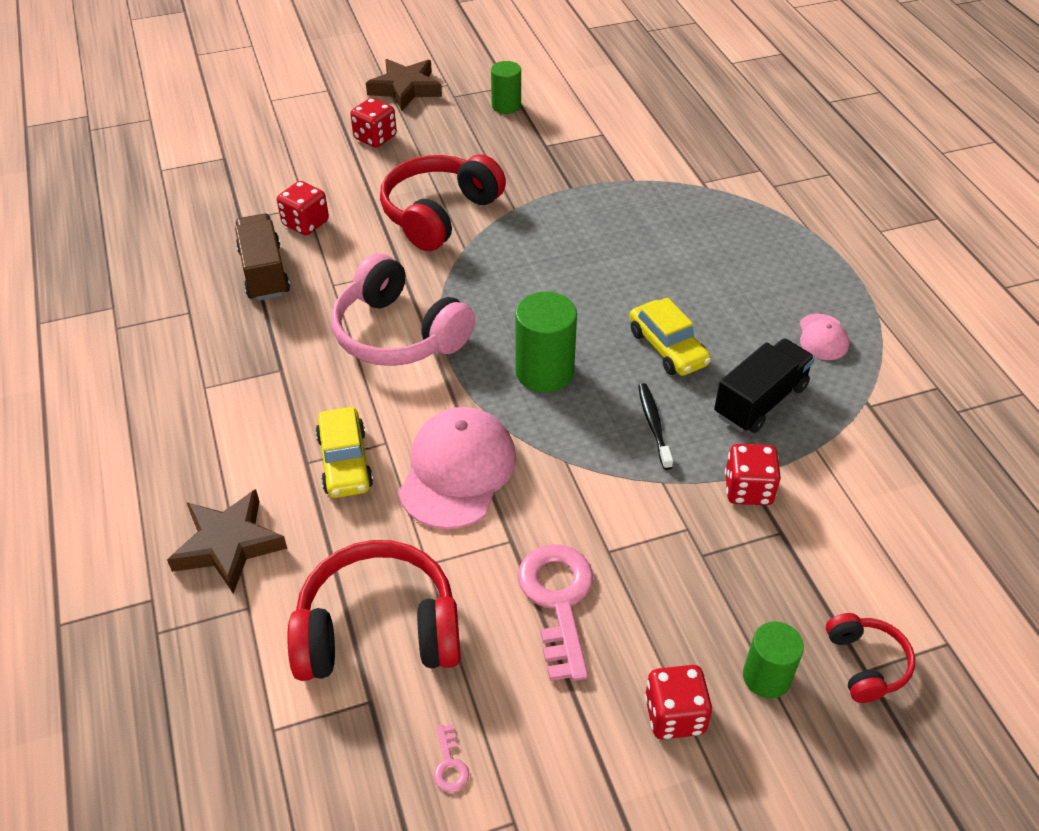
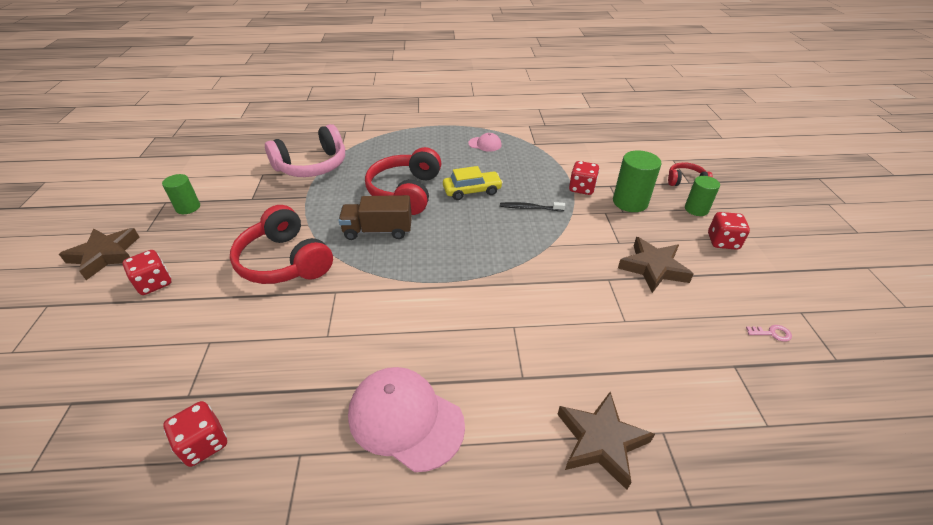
camera: 75 degrees left, 5 degrees down
(264, 273) = (280, 384): brown truck -> brown truck (378, 231)
(305, 223) = (233, 345): red dice -> red dice (204, 443)
(345, 462) = (527, 353): yellow car -> none
(378, 630) = (679, 354): red headphones -> red headphones (406, 192)
(398, 334) = (405, 303): pink headphones -> pink headphones (312, 166)
(457, 471) = (548, 293): pink cap -> pink cap (405, 419)
(544, 372) = (473, 240): green cylinder -> green cylinder (630, 202)
(558, 600) = (653, 268): pink key -> brown star
(760, 401) = (522, 171): black truck -> none

